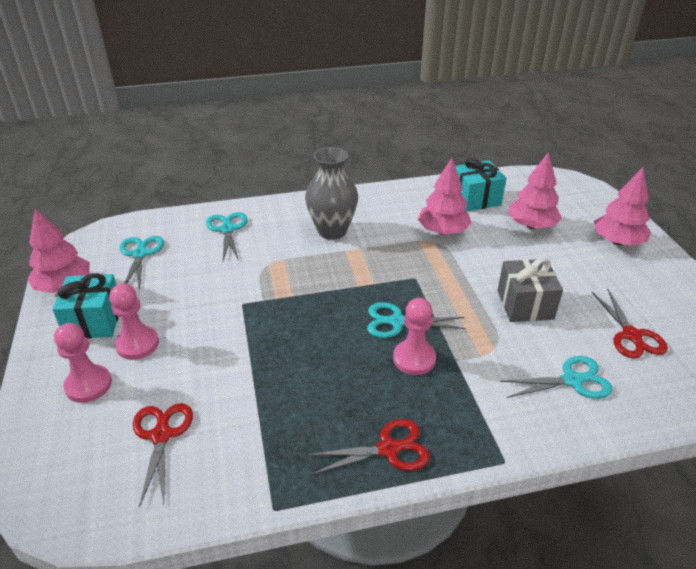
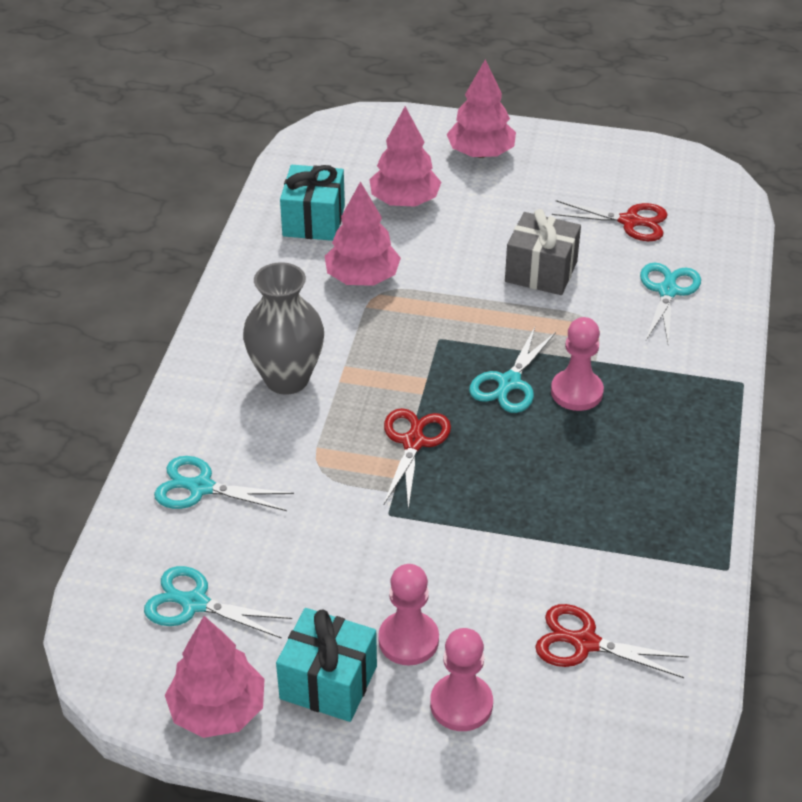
camera: 65 degrees left, 5 degrees up
(388, 449) = (691, 458): red scissors -> red scissors (413, 442)

